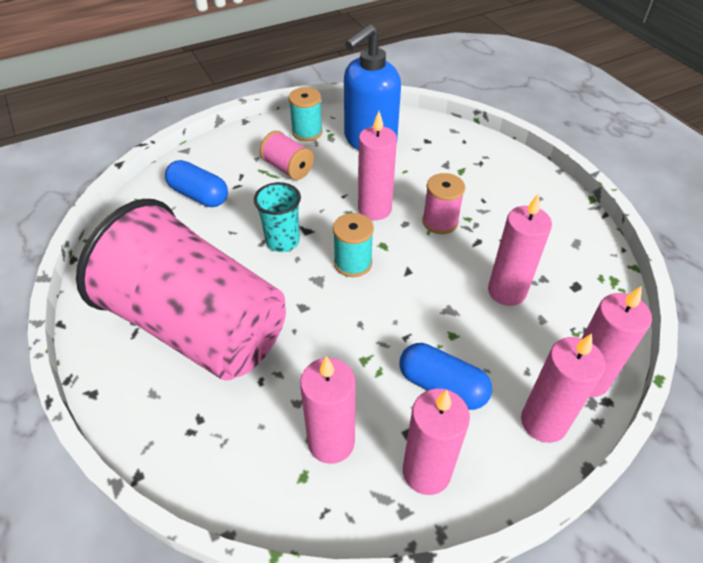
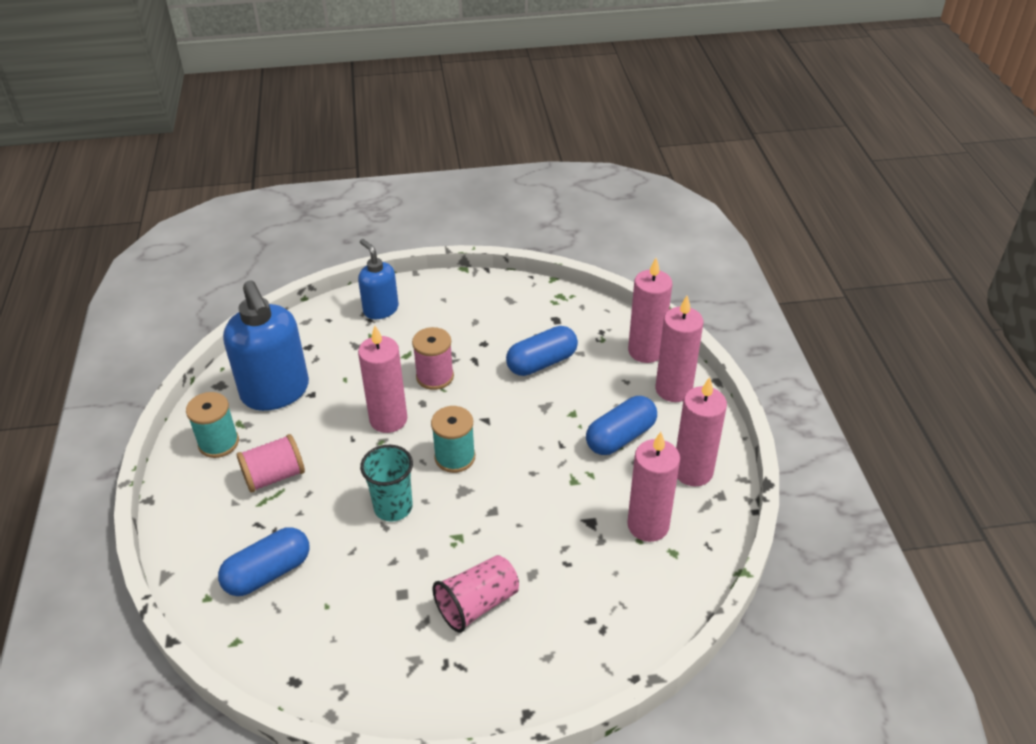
camera: 70 degrees left, 5 degrees down
(198, 326) = (477, 604): pink cup -> pink cup, size x0.41
(497, 165) = (380, 309): none -> blue soap dispenser
(506, 291) = (542, 362): pink candle -> blue capsule

